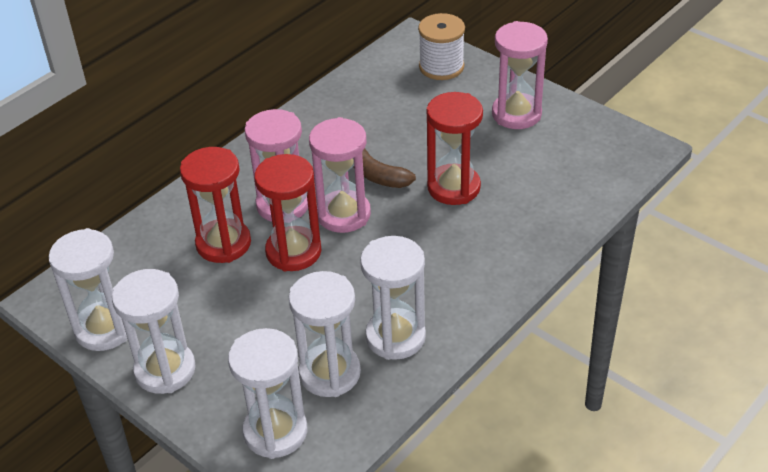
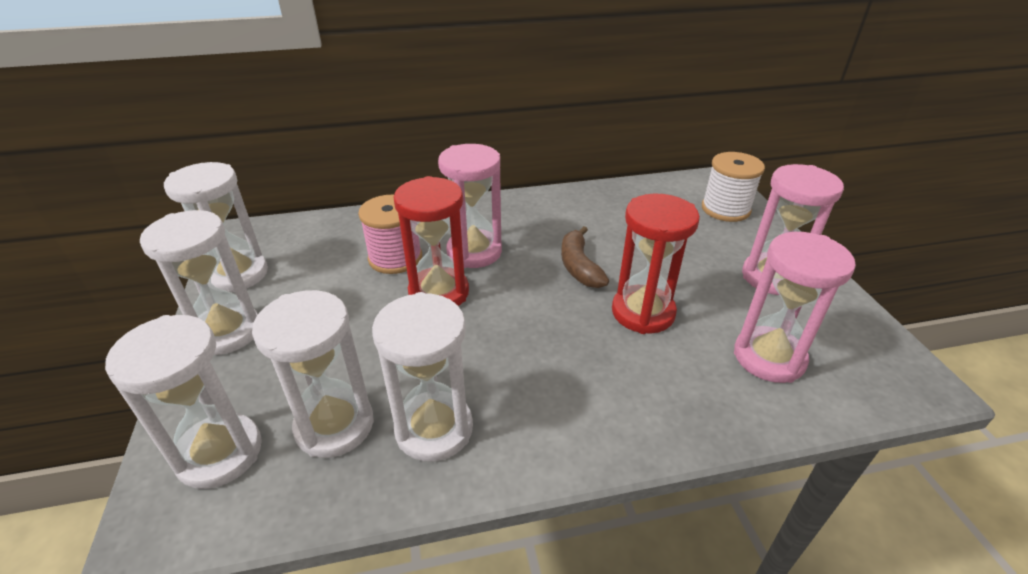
camera: 35 degrees right, 5 degrees down
(223, 244) = (395, 258): red hourglass -> pink spool
(343, 214) = (514, 284): pink hourglass -> pink hourglass (769, 357)

